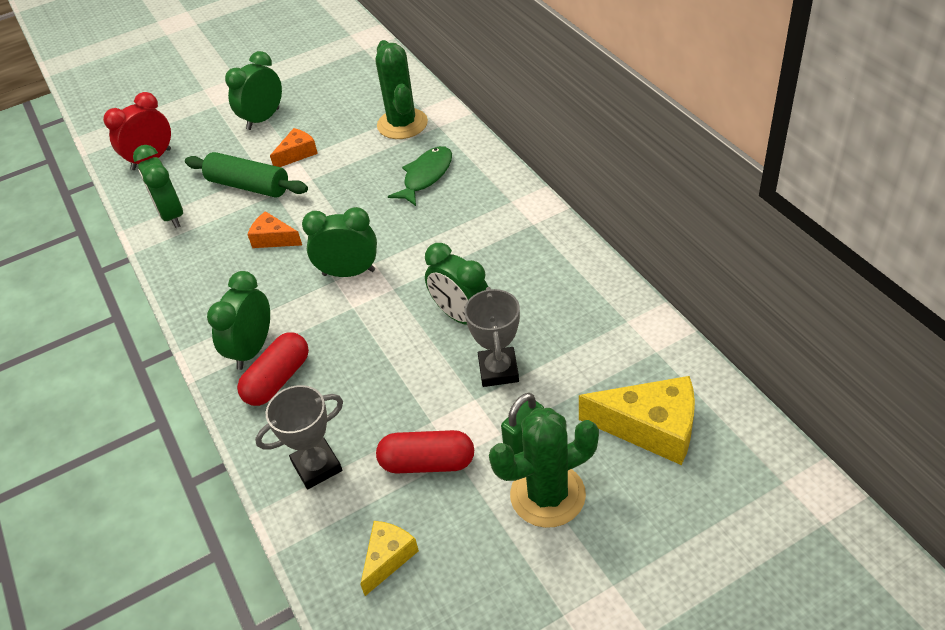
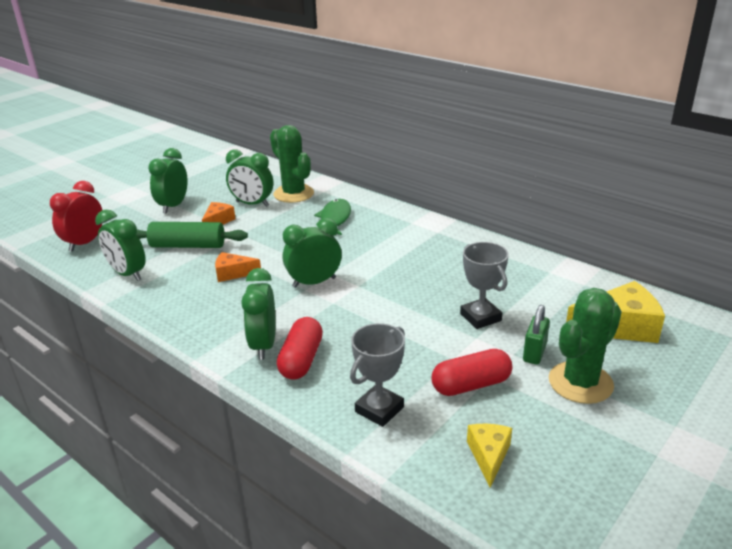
camera: 25 degrees left, 15 degrees down
(461, 316) = (426, 292): green clock -> green clock (252, 204)

